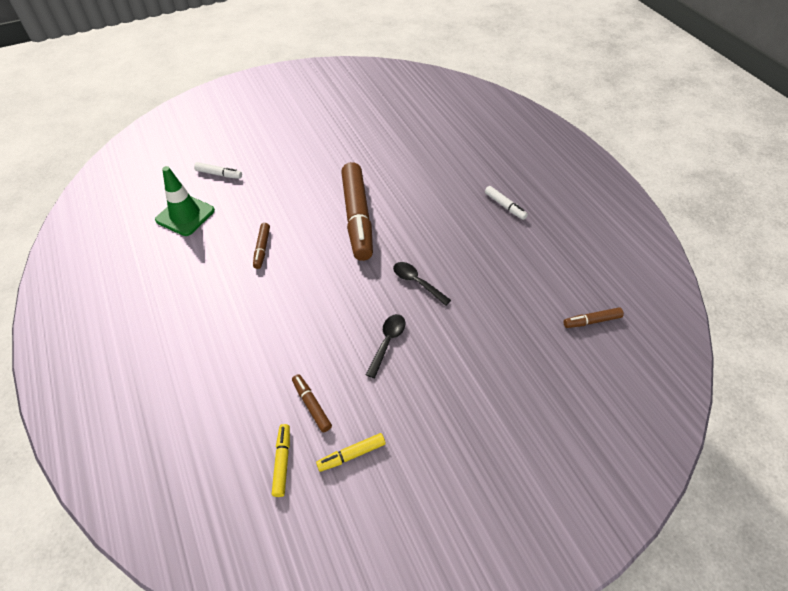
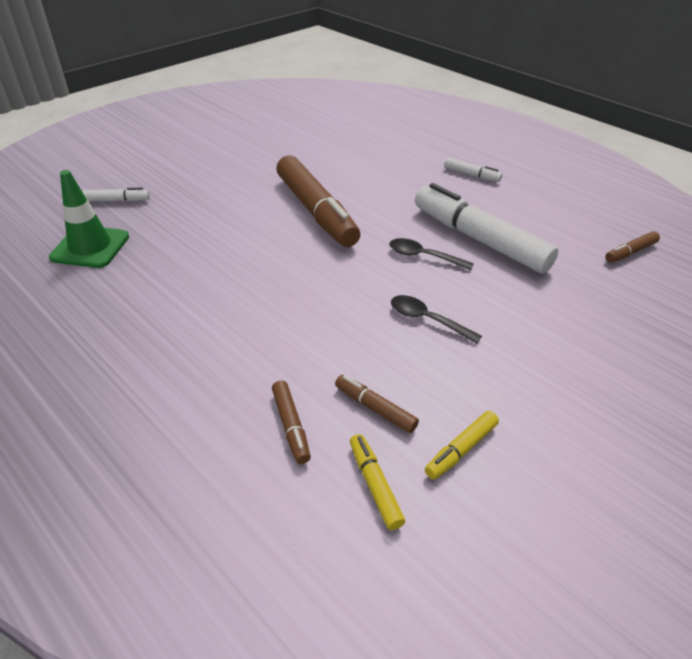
camera: 20 degrees left, 10 degrees down
(262, 249) = (214, 261): brown marker -> brown marker (291, 426)
(387, 342) = (427, 320): black spoon -> black spoon turned 60 degrees counterclockwise
(470, 276) = (479, 239): none -> white marker

